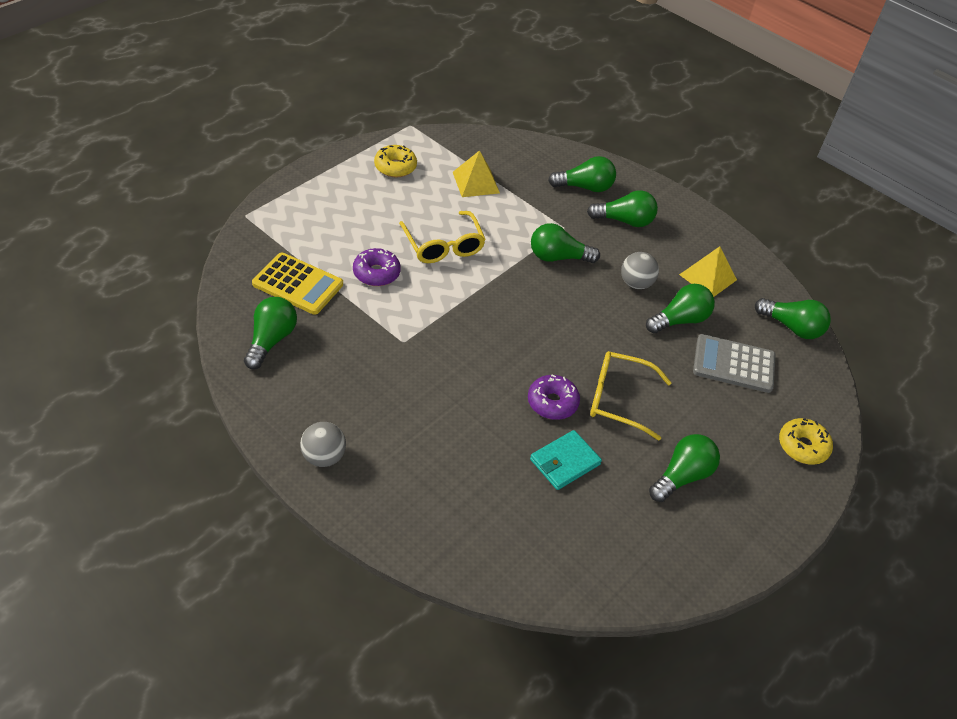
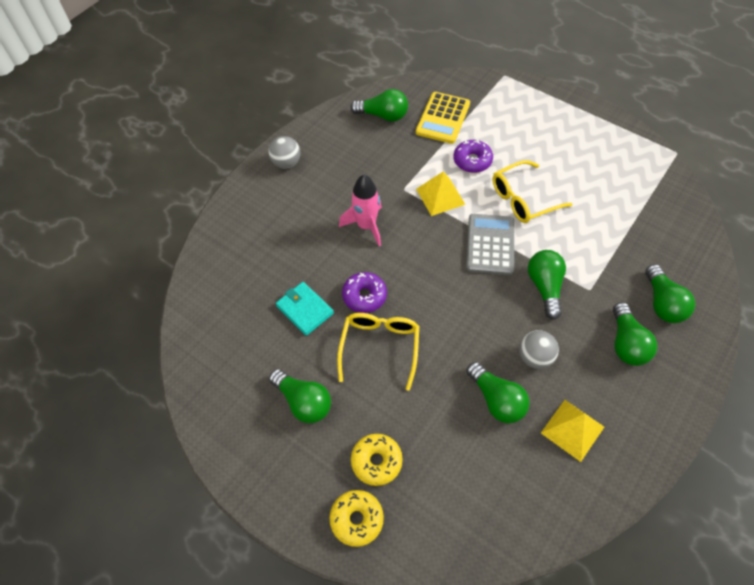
camera: 90 degrees right, 10 degrees up
(395, 167) = (610, 151): yellow donut -> yellow donut (376, 461)
(452, 386) = (366, 226): none -> pink rocket
(476, 182) = (621, 211): yellow pyramid -> yellow pyramid (440, 196)
(733, 364) = (450, 453): grey calculator -> grey calculator (490, 244)
(791, 327) = (525, 521): green light bulb -> none

